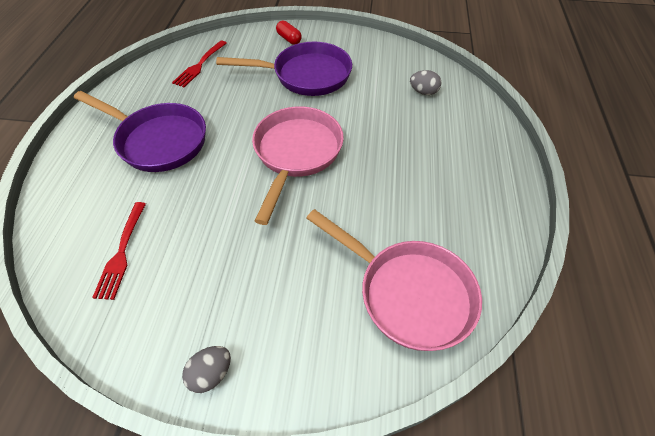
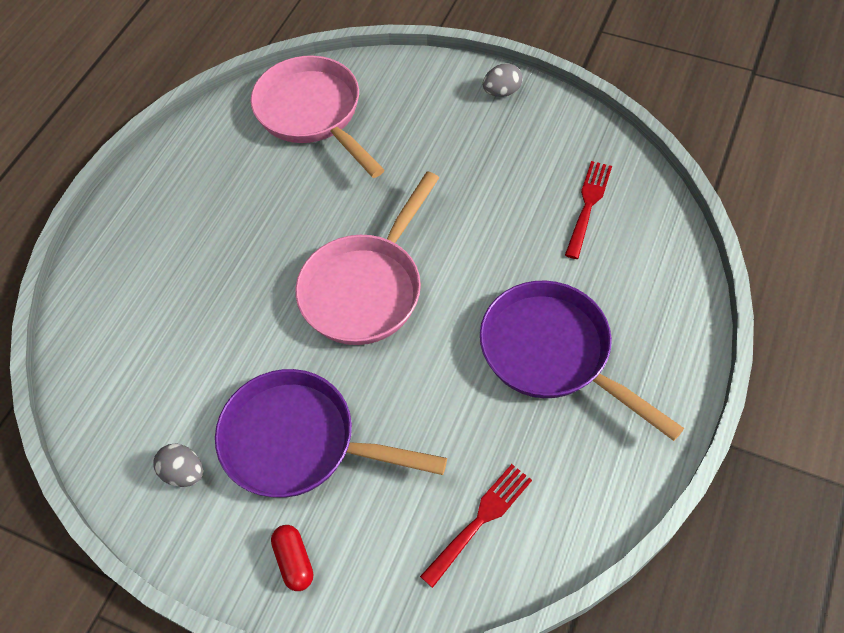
camera: 160 degrees left, 5 degrees up
(423, 92) = (137, 357): grey egg -> grey egg (184, 472)

